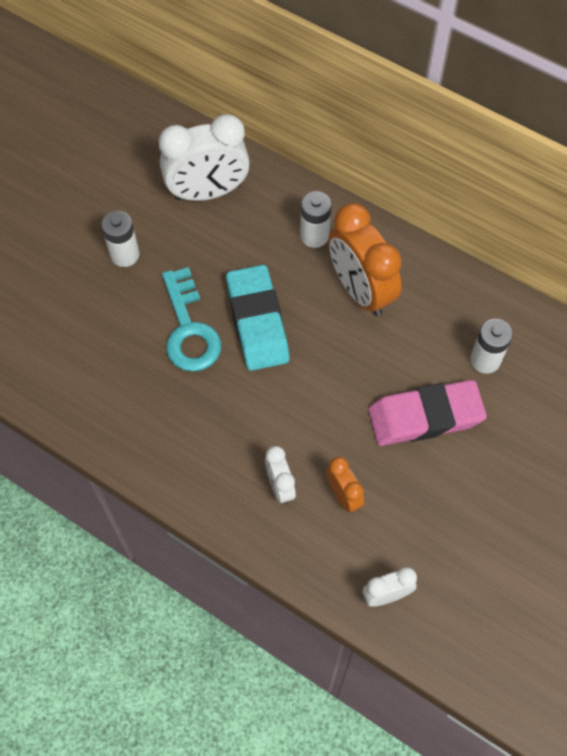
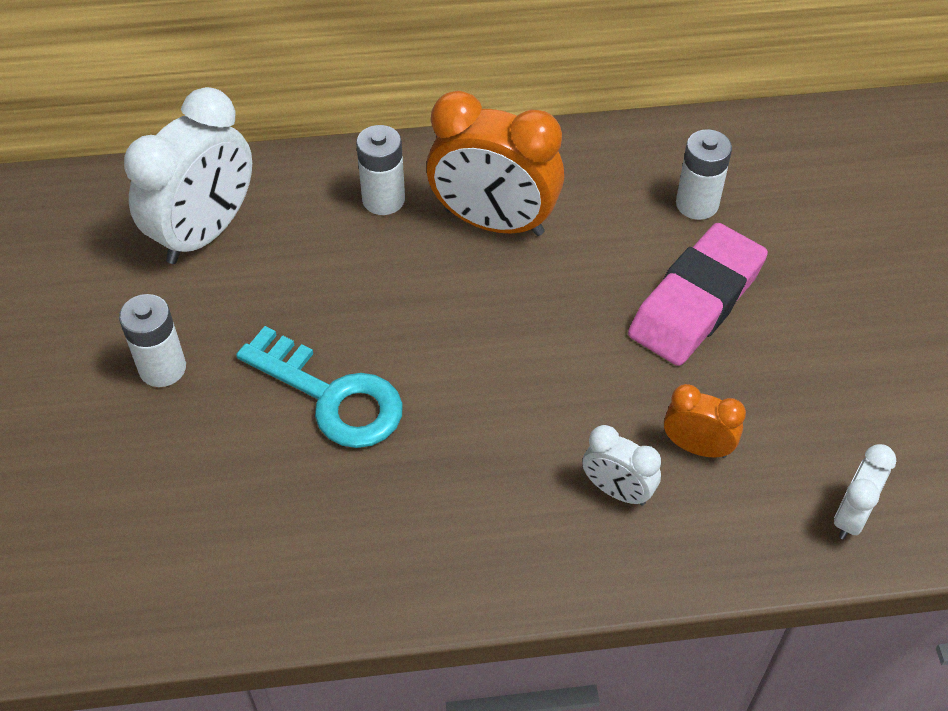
camera: 40 degrees left, 10 degrees down
(257, 321) = (408, 332): turquoise eraser -> none

